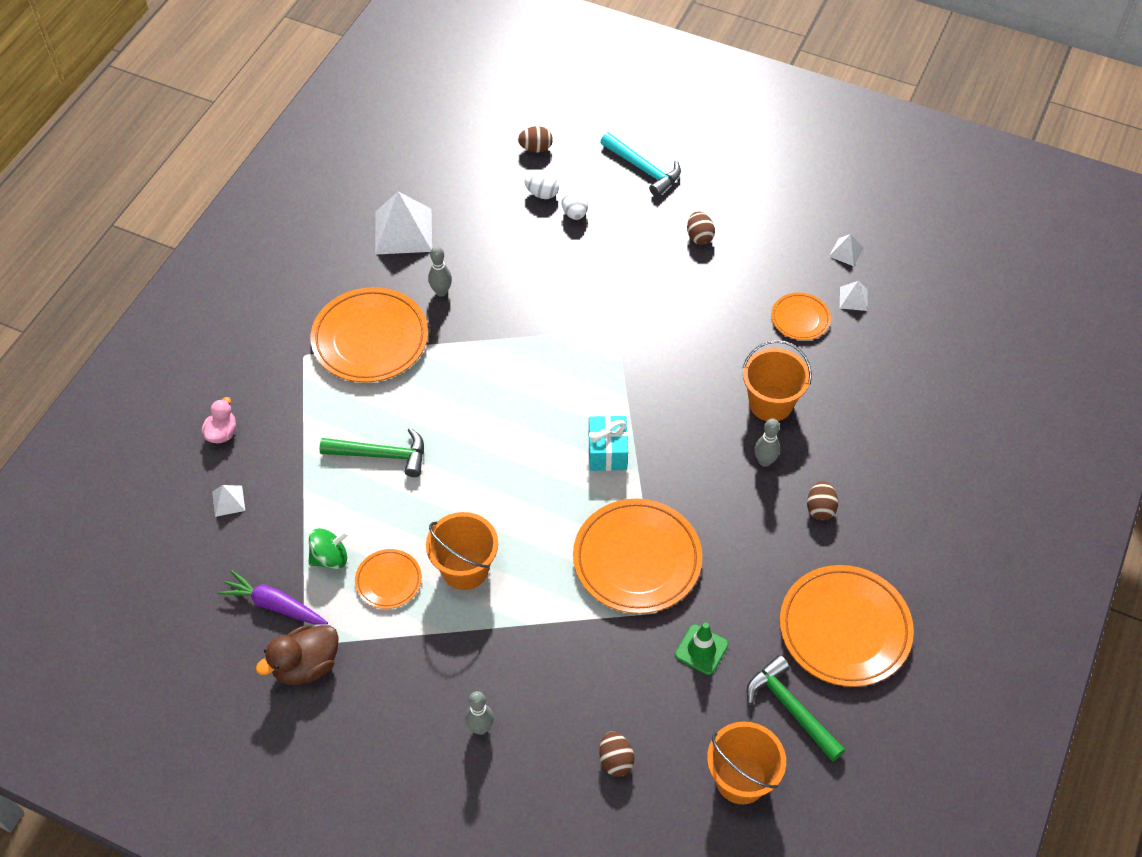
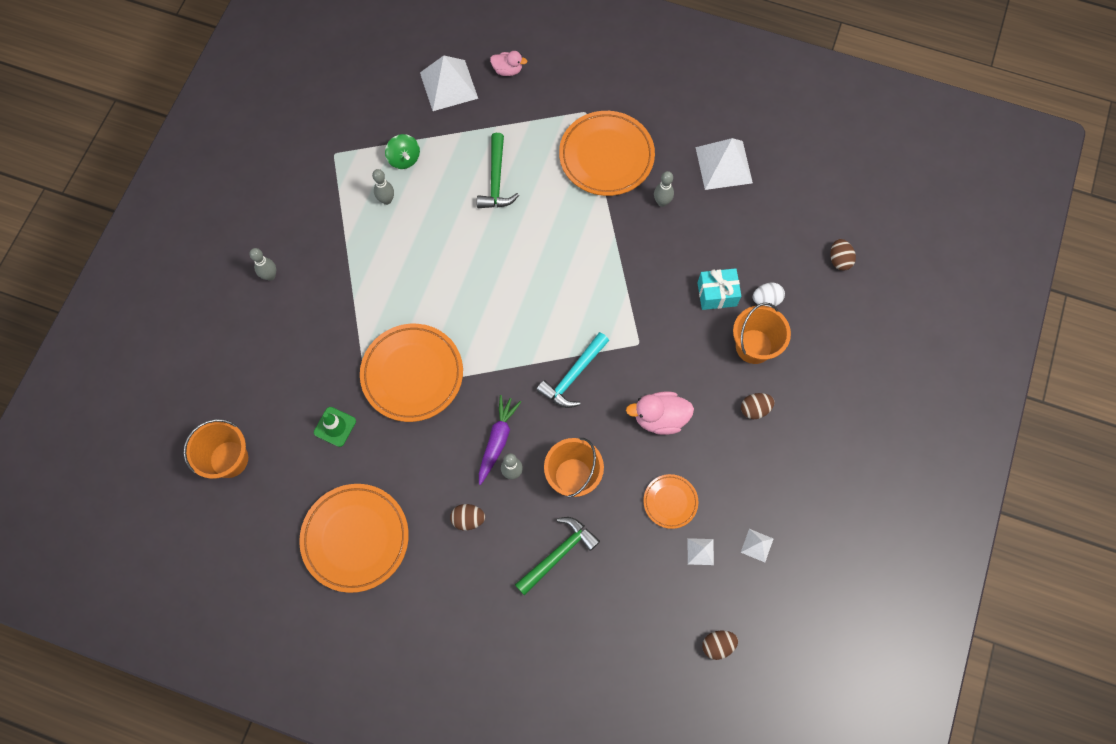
camera: 85 degrees right, 15 degrees up
(228, 501) = (449, 85): white pyramid -> white pyramid, size x2.12
(275, 605) = (364, 130): purple carrot -> purple carrot (497, 440)
(306, 665) = (317, 157): brown duck -> none
(388, 581) = (386, 200): orange plate -> grey bowling pin
(465, 569) = (399, 251): orange bucket -> orange bucket (754, 346)
(542, 194) = (785, 270): white egg -> none
(607, 452) = (512, 345): turquoise gift -> turquoise gift (717, 294)
(615, 760) = (245, 369): brown egg -> brown egg (717, 645)
(643, 169) = (830, 355): turquoise hammer -> turquoise hammer (573, 375)
(705, 319) = (660, 418): none -> pink duck
(791, 708) = (286, 496): green hammer -> green hammer (558, 554)

